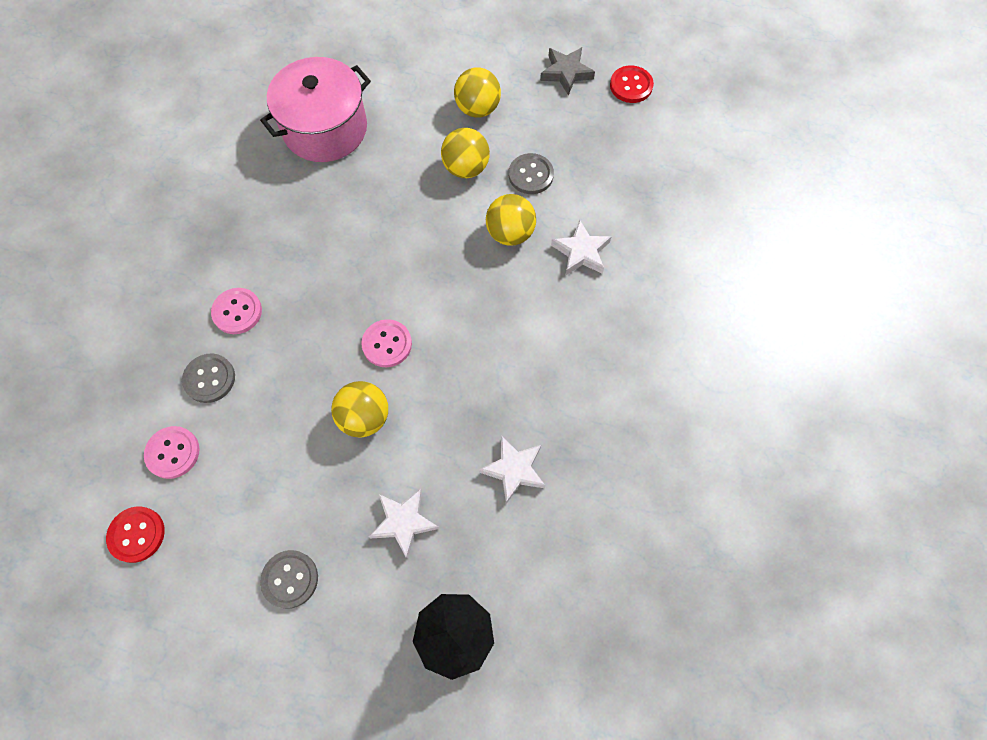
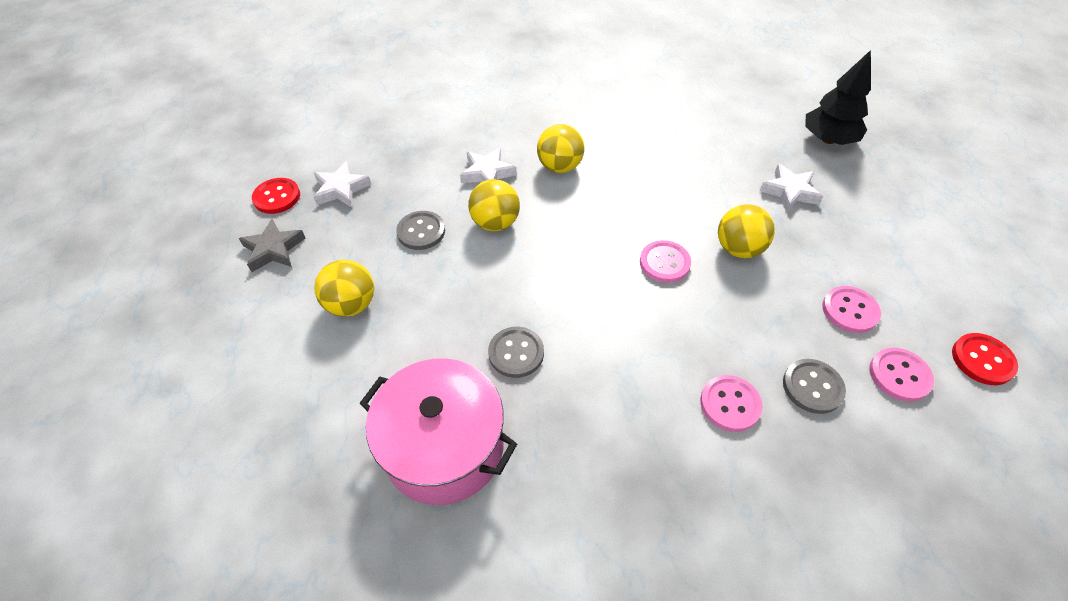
camera: 115 degrees left, 15 degrees down
(247, 464) = (849, 310): none -> pink button
(290, 579) = (893, 236): grey button -> grey button (516, 353)
(466, 168) = (437, 283): yellow ball -> yellow ball (560, 167)
(514, 470) = (698, 150): white star -> white star (341, 189)

